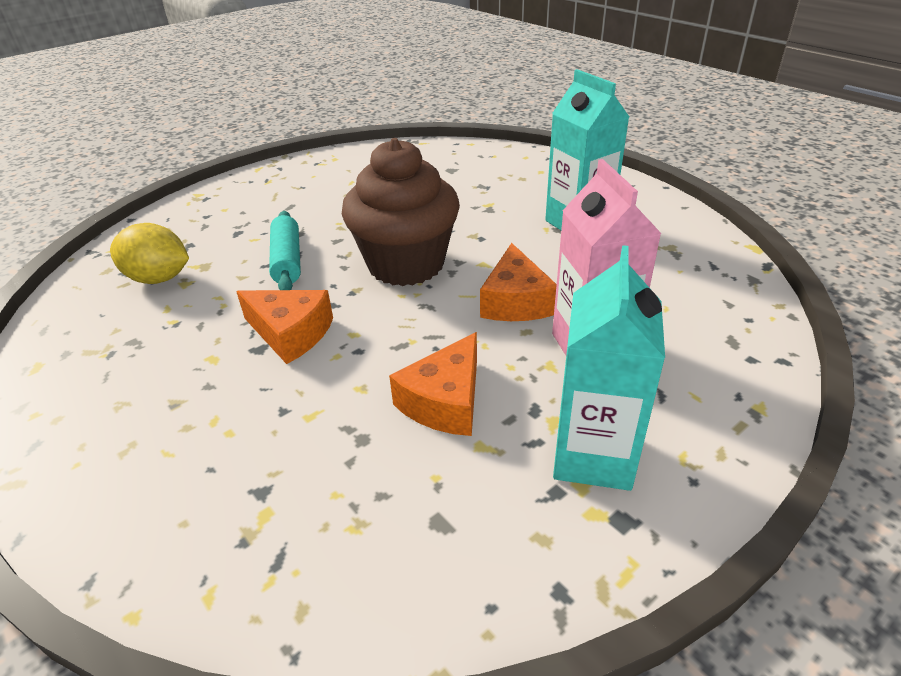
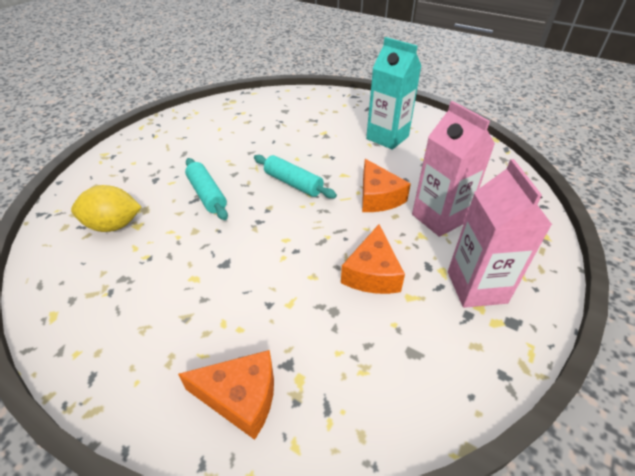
camera: 20 degrees left, 5 degrees up
(291, 333) = (241, 248): orange cheese -> orange cheese (241, 397)
(406, 264) = (293, 183): brown cupcake -> turquoise rolling pin
(593, 455) = (476, 287): turquoise carton -> pink carton

